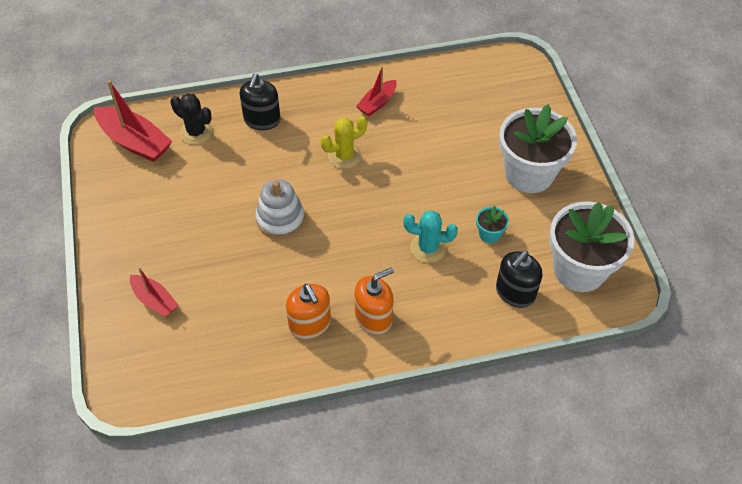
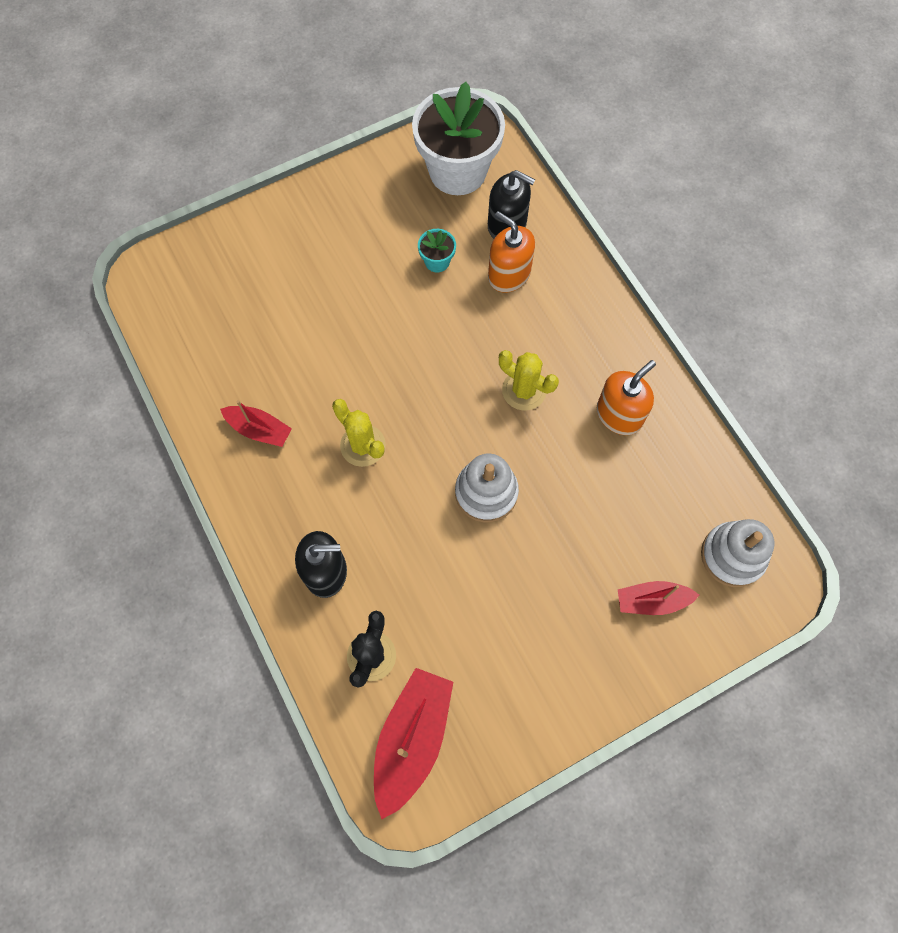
camera: 105 degrees left, 15 degrees up
(154, 300) = (652, 601): red boat -> red boat turned 120 degrees counterclockwise
(162, 367) = (732, 556): none -> white stacking toy
(354, 264) = (524, 390): none -> yellow cactus
(373, 317) = (587, 352): orange soap dispenser -> orange soap dispenser (509, 274)
(428, 248) = (476, 319): turquoise cactus -> none
(529, 174) = (336, 236): white flower pot -> none

